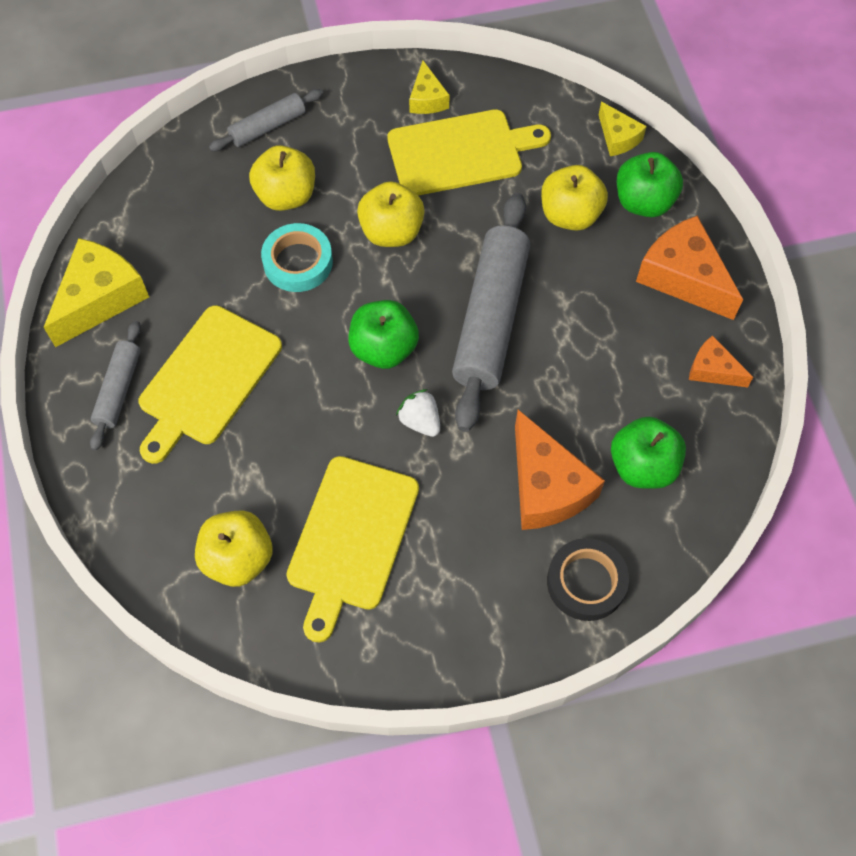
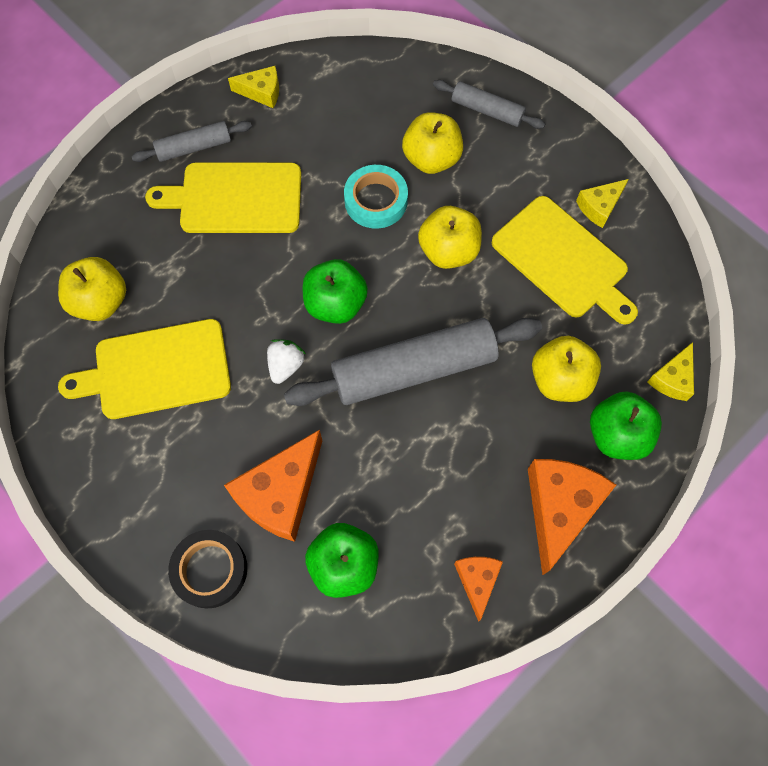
camera: 60 degrees right, 5 degrees up
(100, 298) = (262, 92): yellow cheese -> yellow cheese, size x0.55

